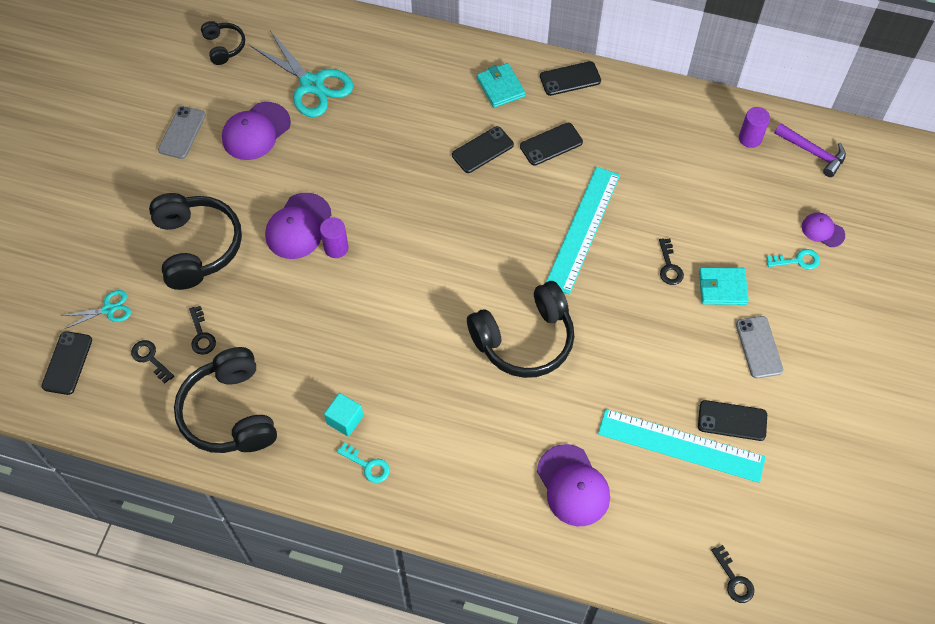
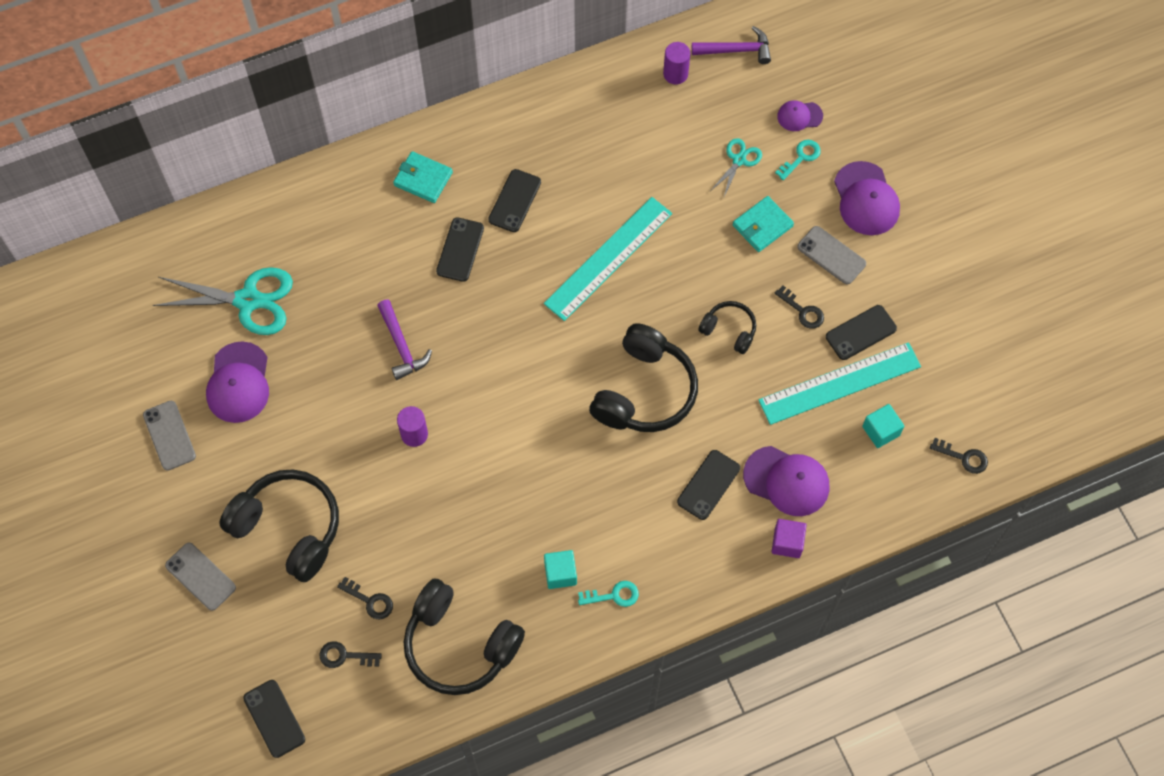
camera: 40 degrees left, 5 degrees up
(108, 309) = (264, 644): turquoise scissors -> turquoise scissors (739, 160)
(113, 235) = (200, 576): none -> grey phone
(224, 47) = (127, 324): black headphones -> black headphones (729, 330)
(298, 226) = (362, 440): purple cap -> purple cap (866, 199)
(383, 184) = (401, 345): none -> purple hammer
(531, 531) = (787, 542): none -> purple cube
(570, 79) = (477, 127): black phone -> black phone (708, 485)
(583, 229) = (608, 258): turquoise ruler -> turquoise ruler turned 60 degrees clockwise
(669, 266) = (706, 239): black key -> black key (803, 311)
(682, 506) = (881, 431): none -> turquoise cube

